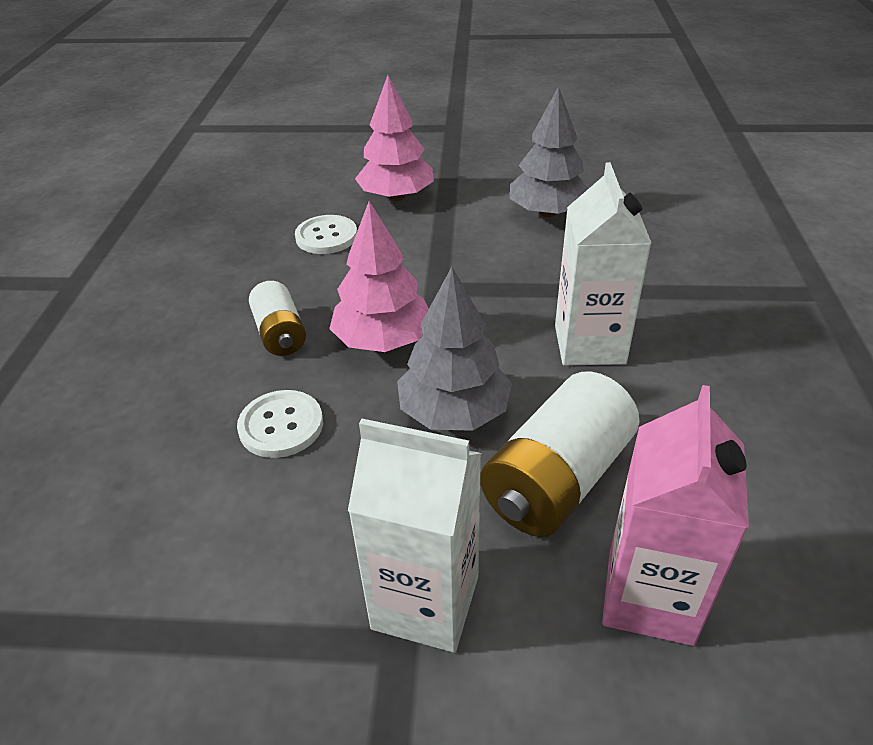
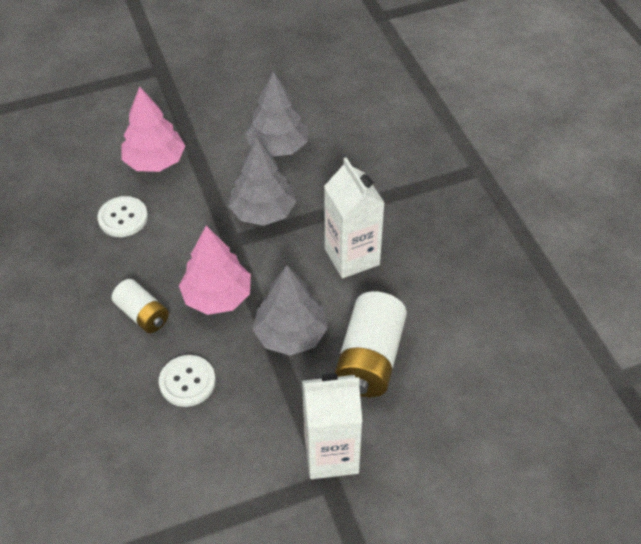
camera: 25 degrees left, 10 degrees up
(493, 269) = (263, 212): none -> grey tree
(650, 596) = (441, 408): pink carton -> none

